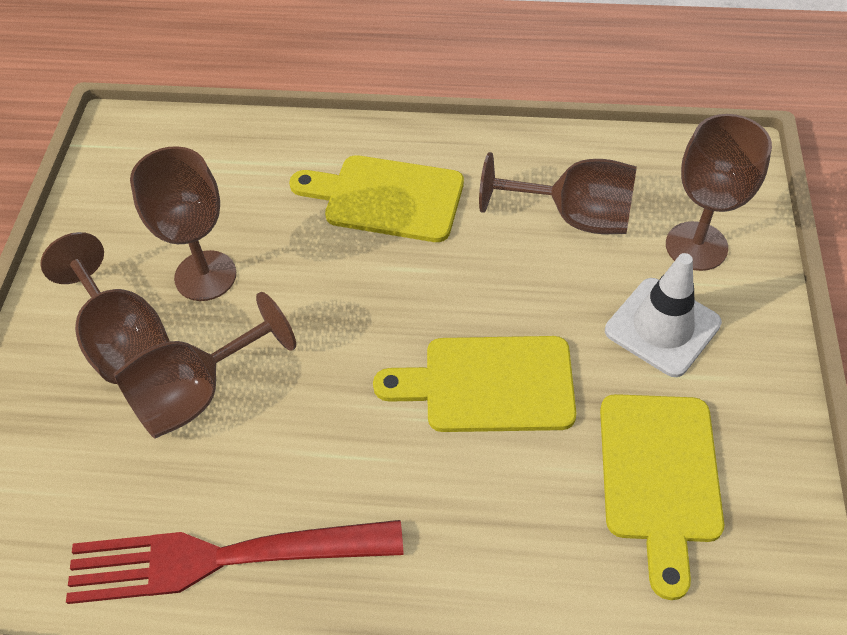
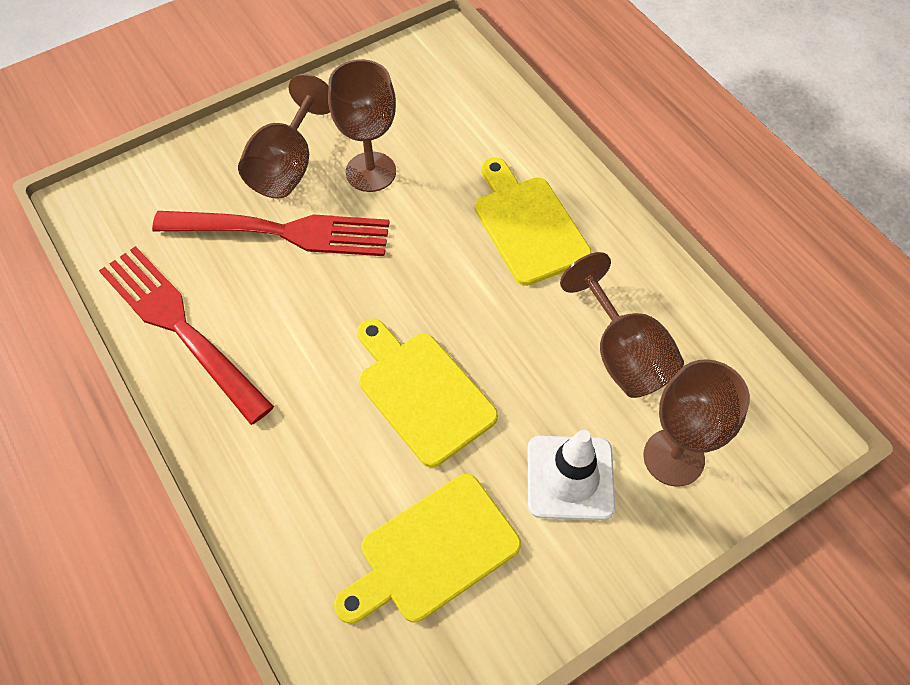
camera: 50 degrees right, 5 degrees up
(196, 394) = (280, 232): brown goblet -> red fork

